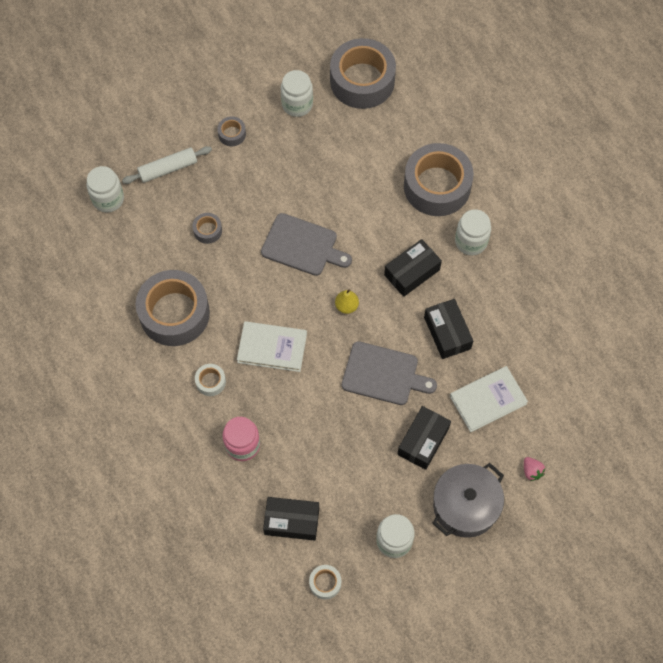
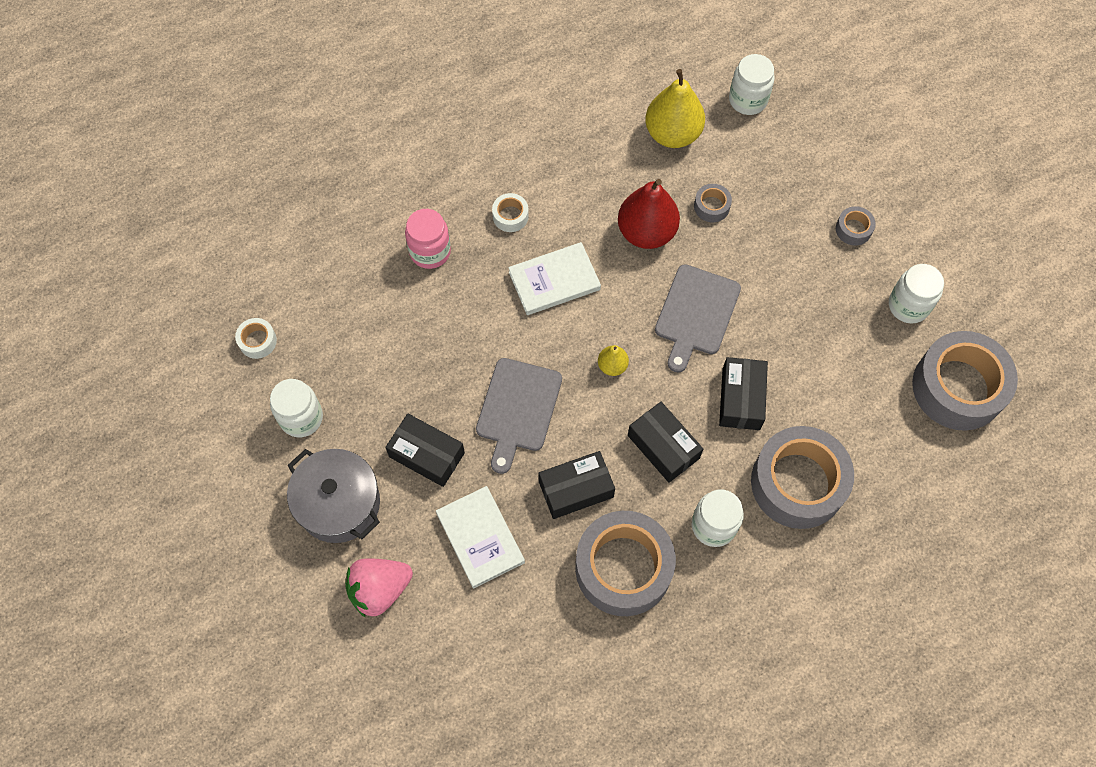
camera: 90 degrees right, 0 degrees up
(137, 256) = (672, 134): none -> yellow pear
(168, 169) = (795, 160): white rolling pin -> none
(174, 313) = (598, 175): grey tape -> grey tape (623, 568)
(229, 278) = (646, 232): none -> red pear
(272, 347) = (554, 281): white book -> white book turned 60 degrees clockwise
(291, 521) = (334, 305): black box -> black box (741, 399)
(531, 471) = (379, 590): pink strawberry -> pink strawberry, size x2.02

